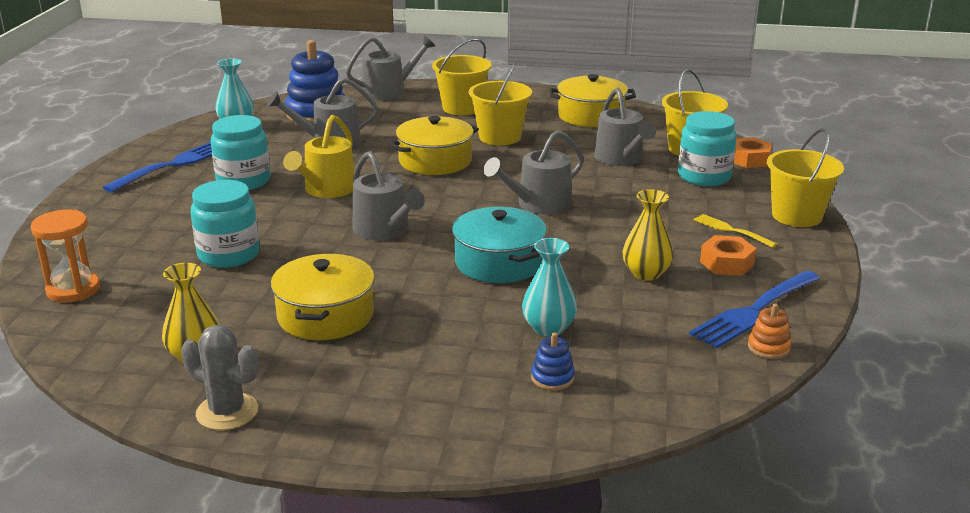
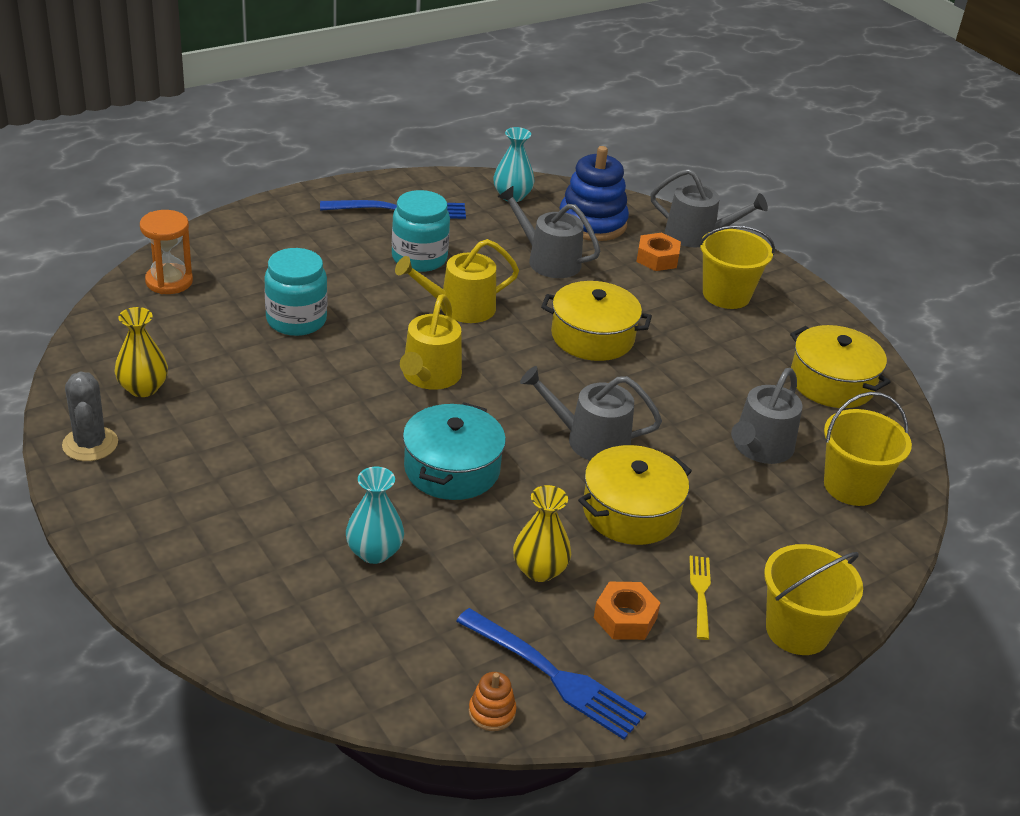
camera: 45 degrees right, 10 degrees up
(326, 315) = (262, 419): yellow pot -> yellow pot (631, 512)
(384, 230) = (429, 376): grey watering can -> yellow watering can
(500, 137) = (696, 349): yellow bucket -> none
(552, 378) = (298, 591): blue stacking toy -> none
(704, 176) = (799, 524): turquoise jar -> none
(749, 159) = (889, 541): orange nut -> orange nut (657, 258)
(755, 310) = (552, 675): blue fork -> blue fork turned 150 degrees counterclockwise

